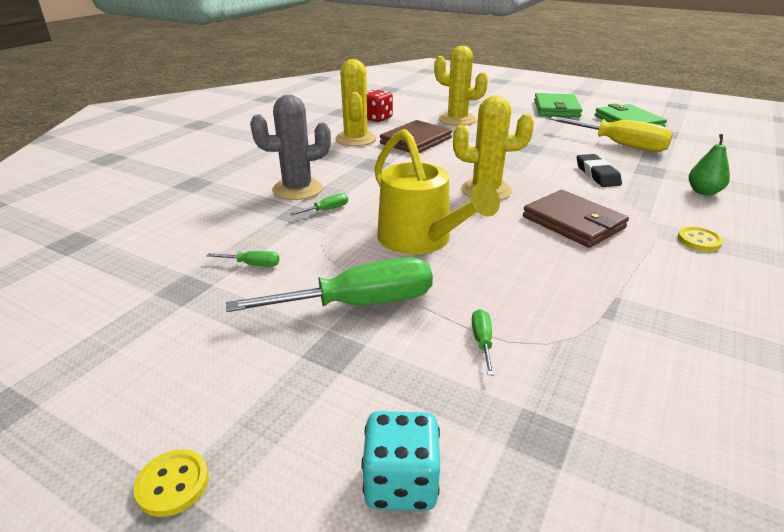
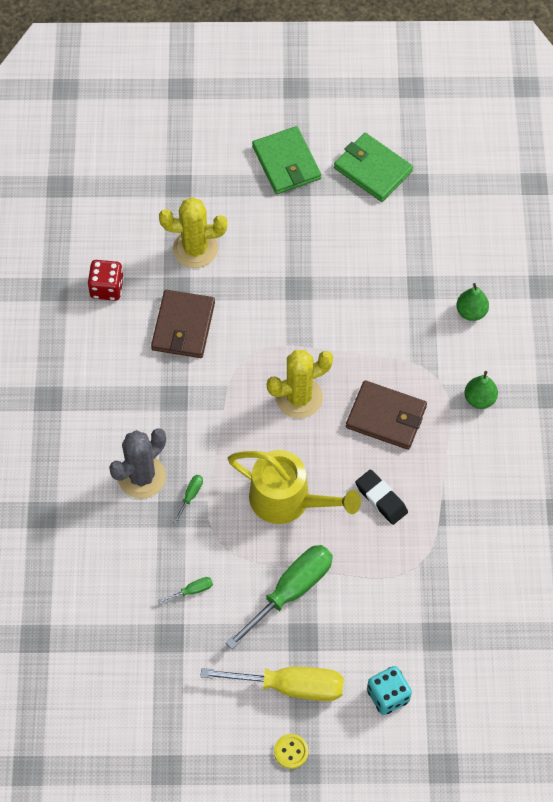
camera: 30 degrees left, 30 degrees up
(355, 139) = (121, 351): yellow cactus -> none
(482, 341) = (380, 585): green screwdriver -> none
(597, 175) = (379, 320): black eraser -> black eraser (381, 499)
(620, 145) = (381, 240): yellow screwdriver -> yellow screwdriver (290, 686)
(699, 240) = (479, 399): yellow button -> green pear

